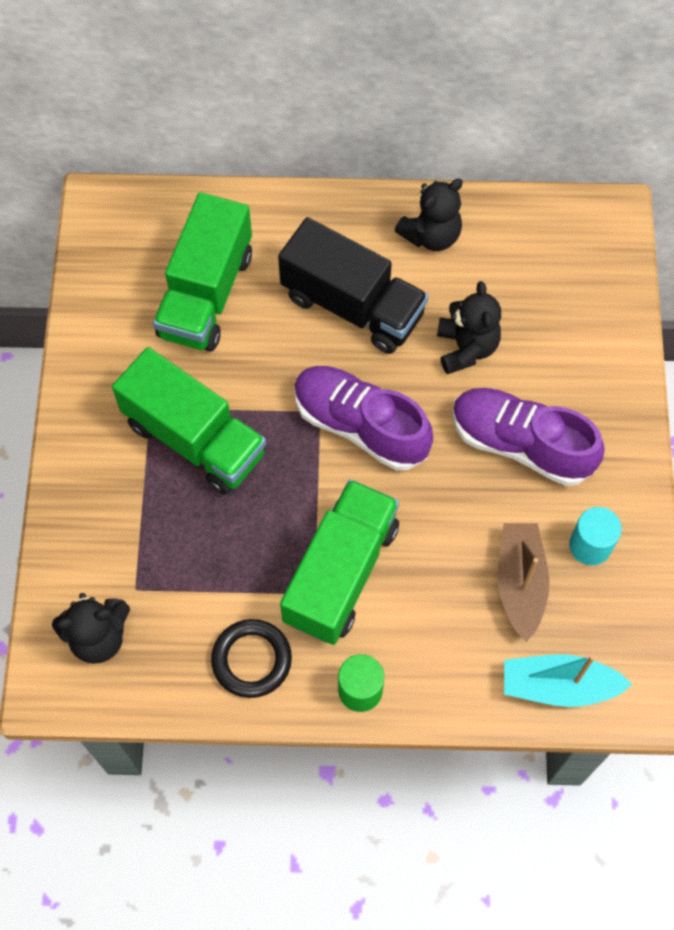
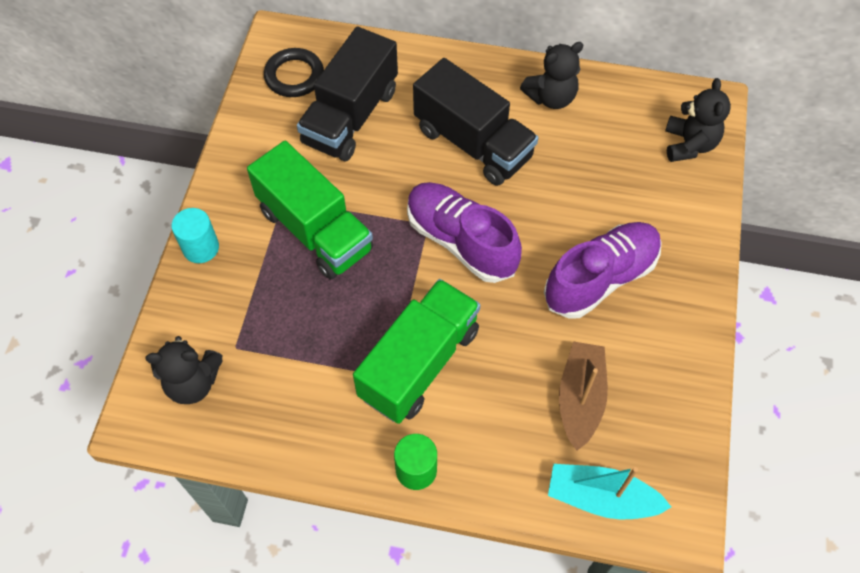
camera: 10 degrees right, 5 degrees down
(206, 294) = (351, 117): green truck -> black truck
(251, 660) = (323, 426): black ring -> black ring (294, 76)
(466, 348) = (565, 191): black teddy bear -> black teddy bear (689, 144)
(521, 444) = (600, 278): purple shoe -> purple shoe turned 105 degrees clockwise
(590, 545) = (650, 376): turquoise cylinder -> turquoise cylinder (201, 248)

